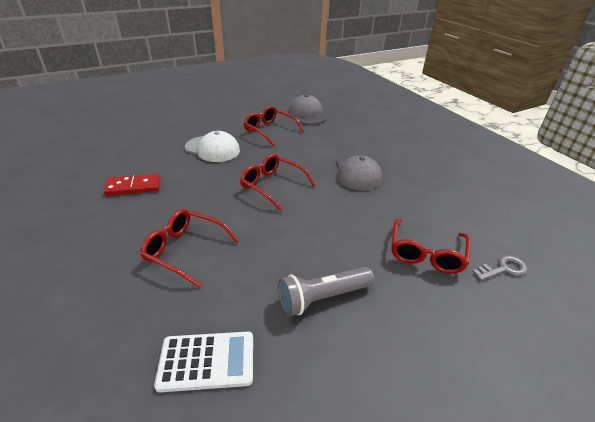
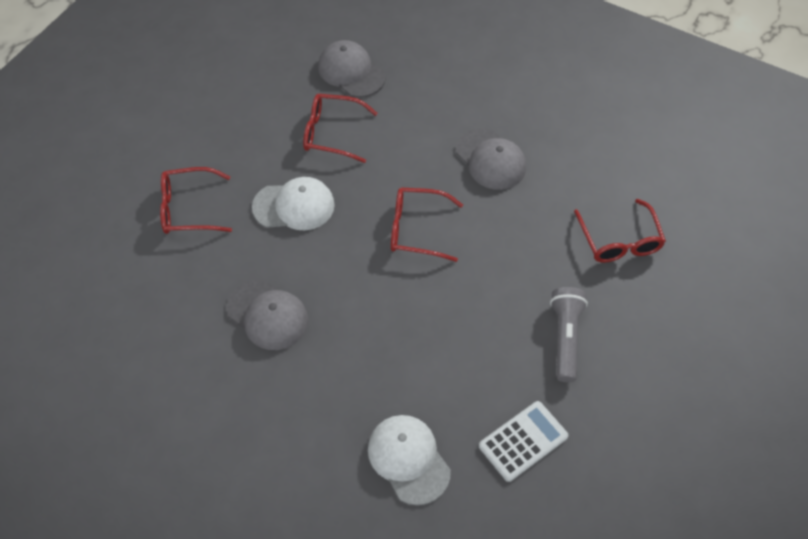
camera: 30 degrees left, 20 degrees up
(103, 317) = (408, 459): none -> white cap
(133, 186) = (267, 315): red domino -> grey cap
(185, 250) = (408, 360): red glasses -> red glasses (188, 208)
(322, 298) = (565, 338): grey flashlight -> grey flashlight turned 150 degrees clockwise
(503, 269) = (688, 223): grey key -> none

